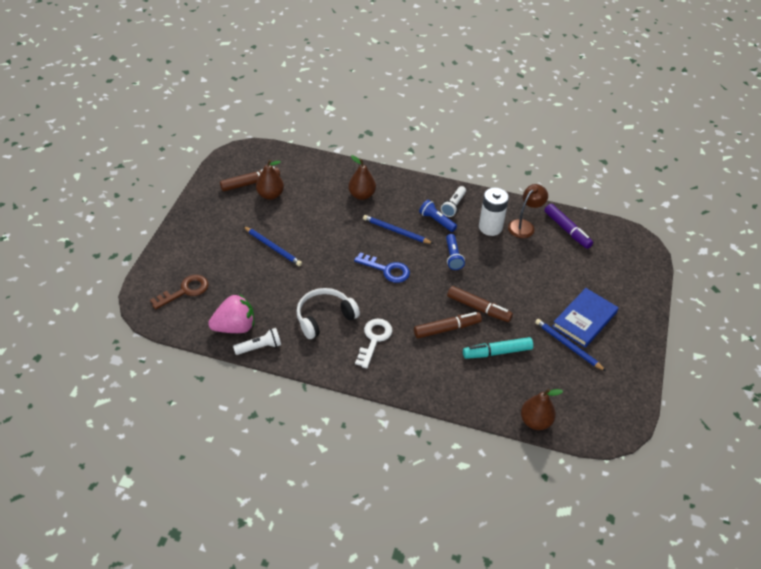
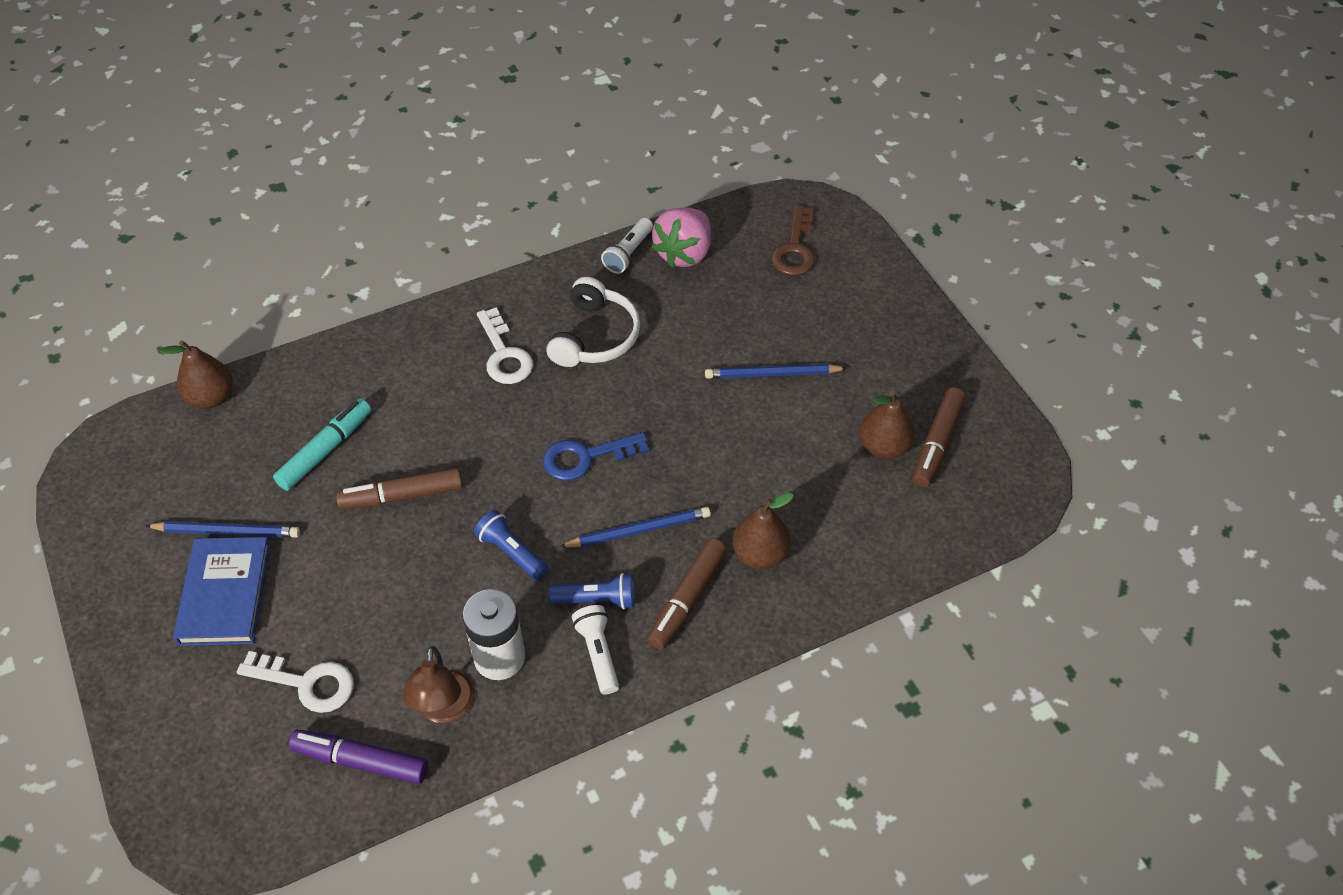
camera: 140 degrees right, 5 degrees up
(447, 329) = (421, 434): brown marker -> brown marker (687, 599)
(570, 266) = (307, 683): none -> white key

